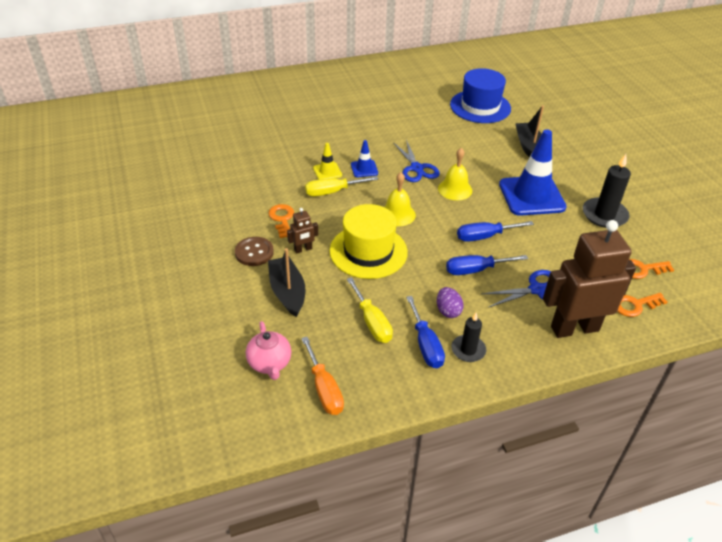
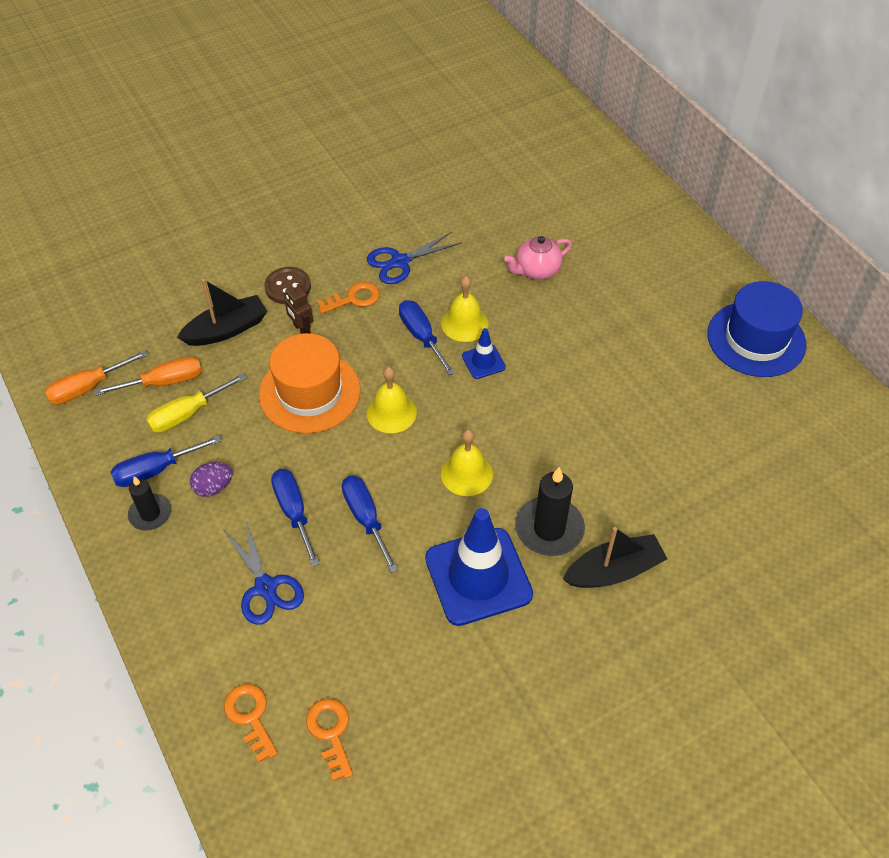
camera: 80 degrees right, 10 degrees up
(270, 363) = (120, 337): pink teapot -> pink teapot (537, 270)
(327, 171) = (464, 323): yellow traffic cone -> yellow bell
(332, 192) = (421, 336): yellow screwdriver -> blue screwdriver
(333, 335) = (164, 382): none -> orange screwdriver
(368, 251) = (309, 392): yellow hat -> orange hat
(416, 168) = (504, 422): blue scissors -> blue scissors (400, 262)
(480, 106) = (715, 490): blue hat -> blue hat (756, 339)
(574, 328) = (197, 634): brown robot -> none
(604, 215) = (456, 684): black candle -> black candle (549, 529)

